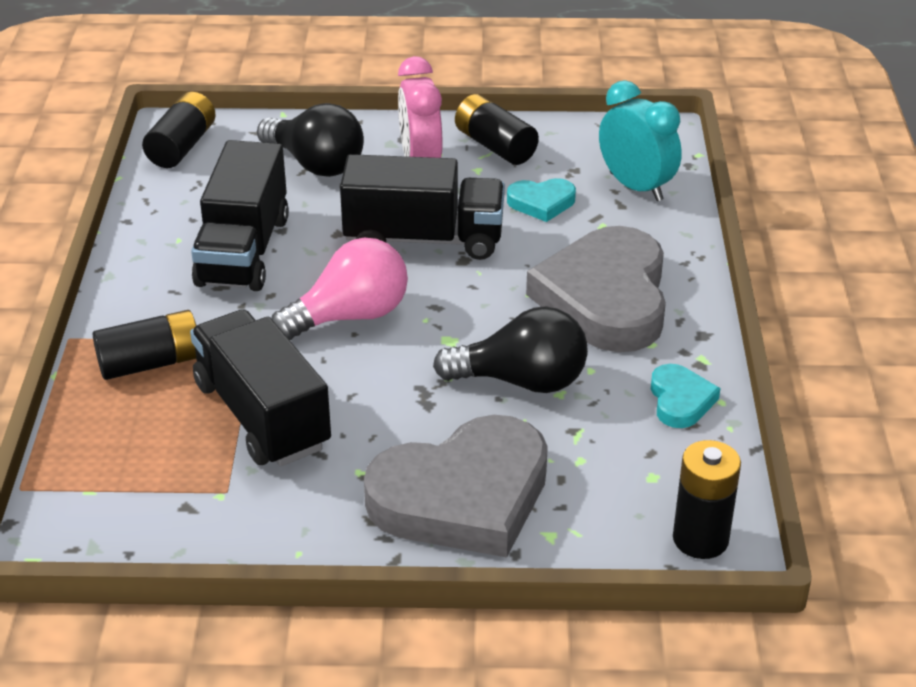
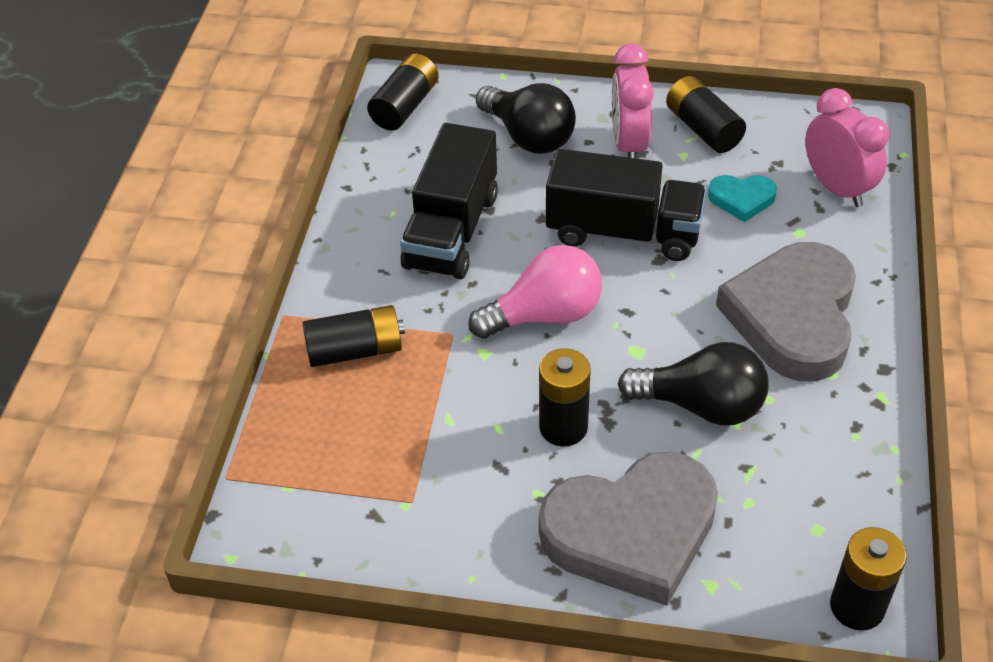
camera: 10 degrees right, 10 degrees up
(262, 415) = (452, 420): black truck -> none
(380, 412) = (563, 427): none -> black battery
(636, 187) = (837, 188): turquoise clock -> pink clock
(680, 400) = (854, 443): turquoise heart -> none

